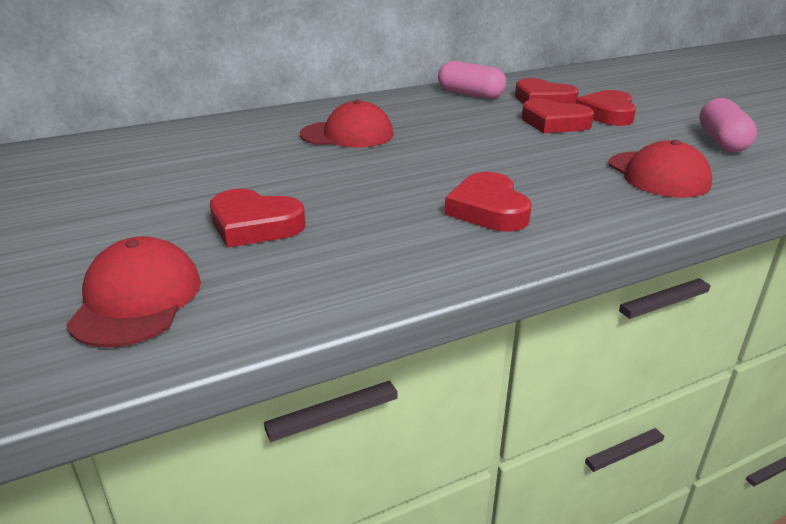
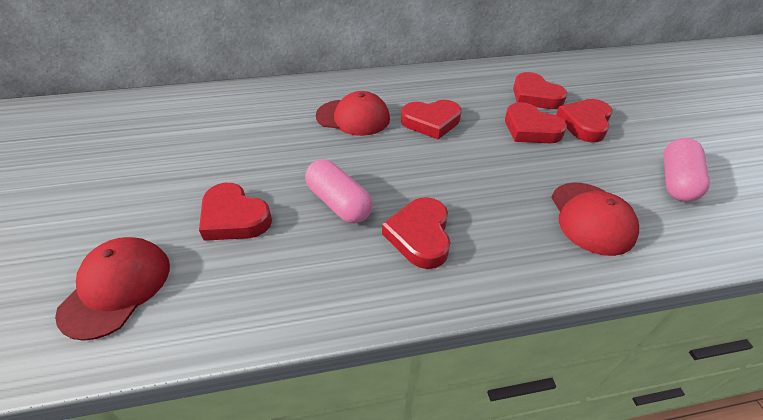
camera: 15 degrees right, 15 degrees up
(442, 129) = (431, 122): none -> red heart
(470, 94) = (475, 80): pink capsule -> pink capsule (339, 203)

